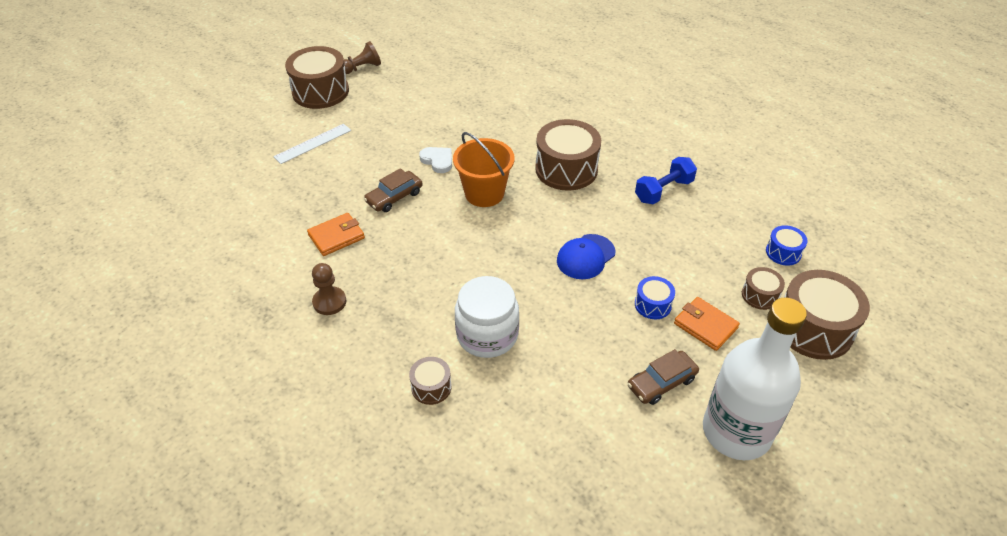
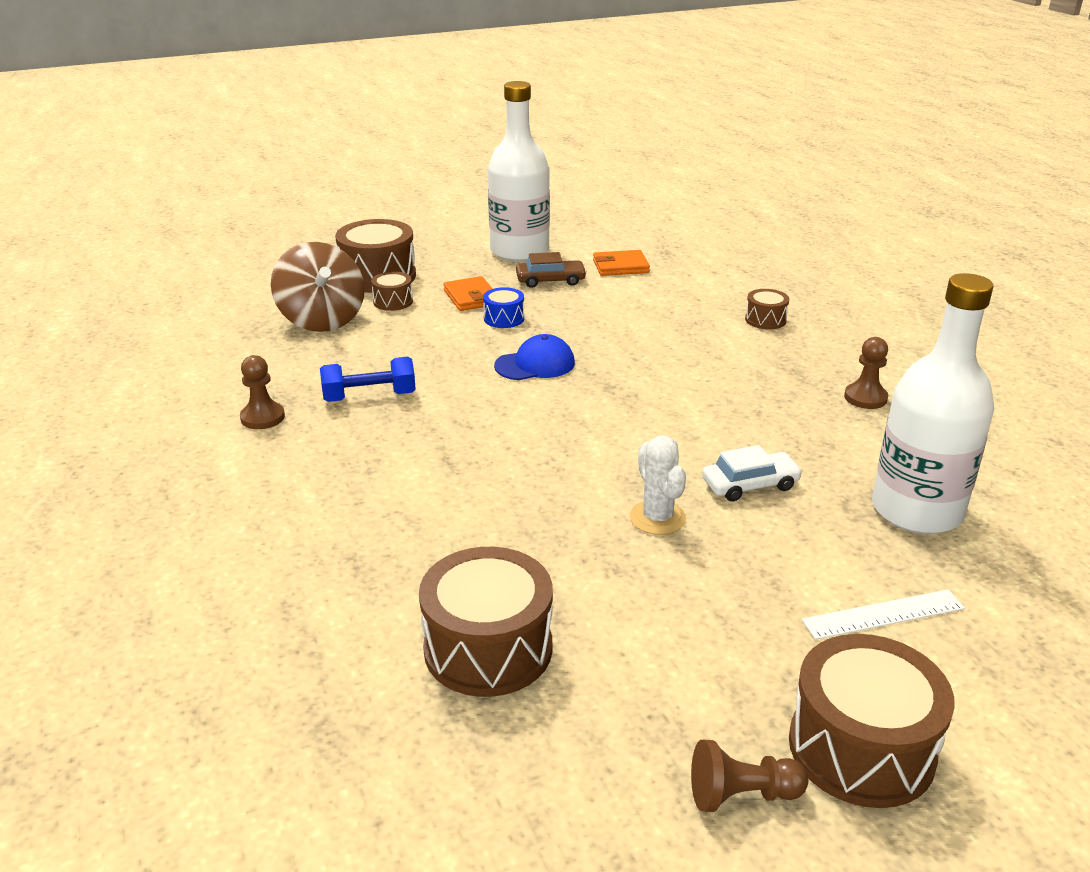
camera: 155 degrees left, 15 degrees down
(294, 208) = (916, 510): none -> white bottle
(336, 236) = (850, 458): orange wallet -> orange wallet (620, 266)
(394, 197) = (750, 485): brown car -> white car
(438, 161) = (657, 518): white heart -> white cactus
(484, 193) = (611, 455): orange bucket -> none
(487, 335) = (691, 337): white jar -> none
(566, 169) = (468, 453): brown drum -> brown drum (488, 648)
(704, 156) = (262, 417): none -> brown pawn
(783, 252) = (322, 320): blue drum -> brown spinning top

